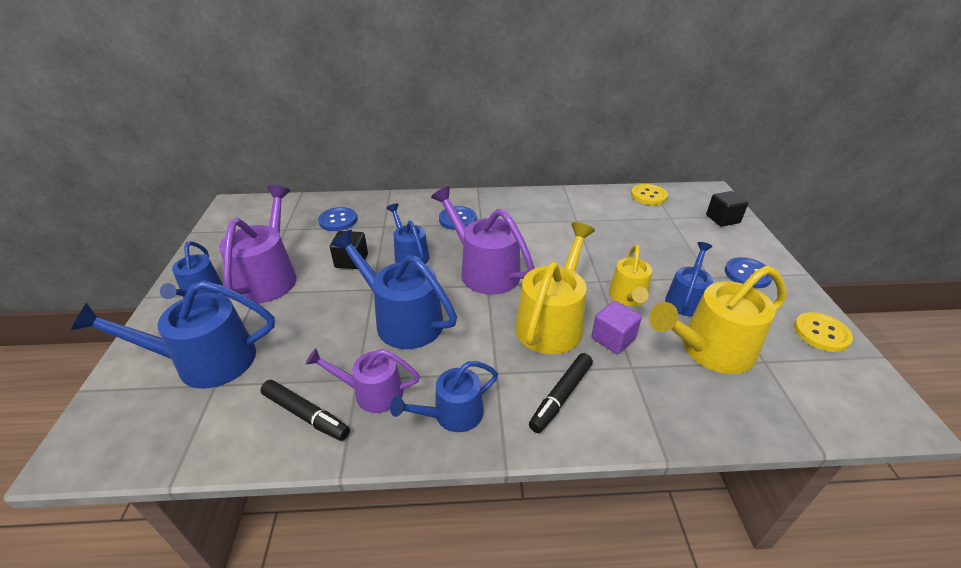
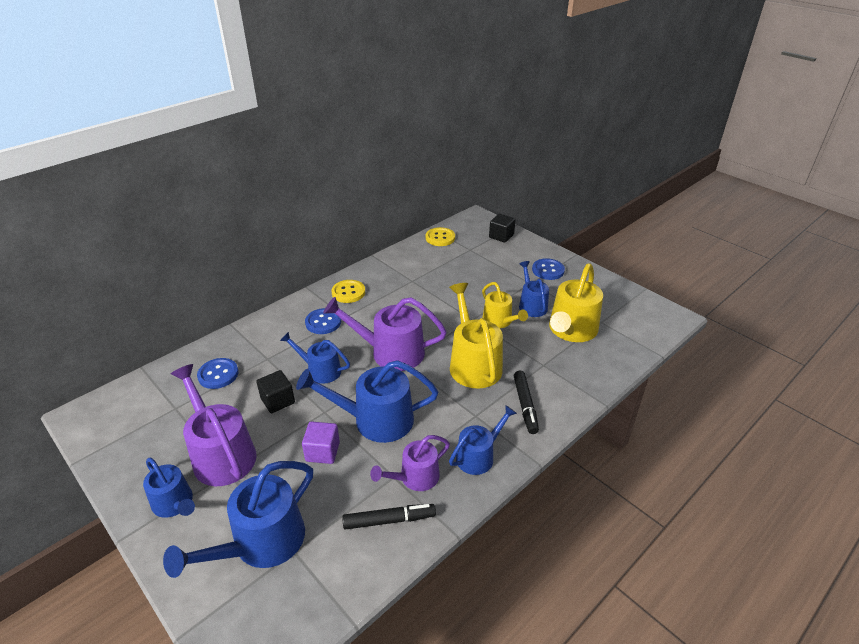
camera: 40 degrees left, 0 degrees up
(452, 414) = (478, 456): blue watering can -> blue watering can turned 150 degrees counterclockwise
(613, 338) = (517, 353): purple cube -> purple cube (322, 452)
(821, 333) = (611, 290): yellow button -> yellow button (348, 292)

